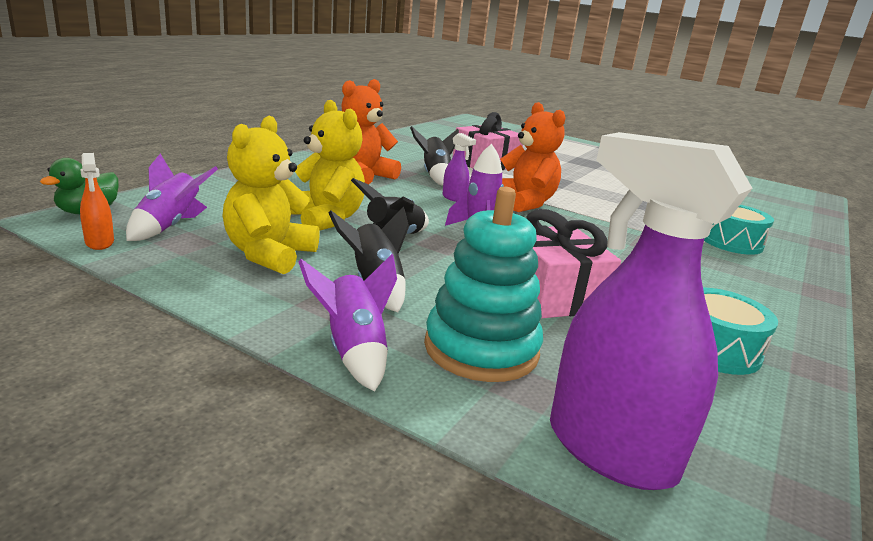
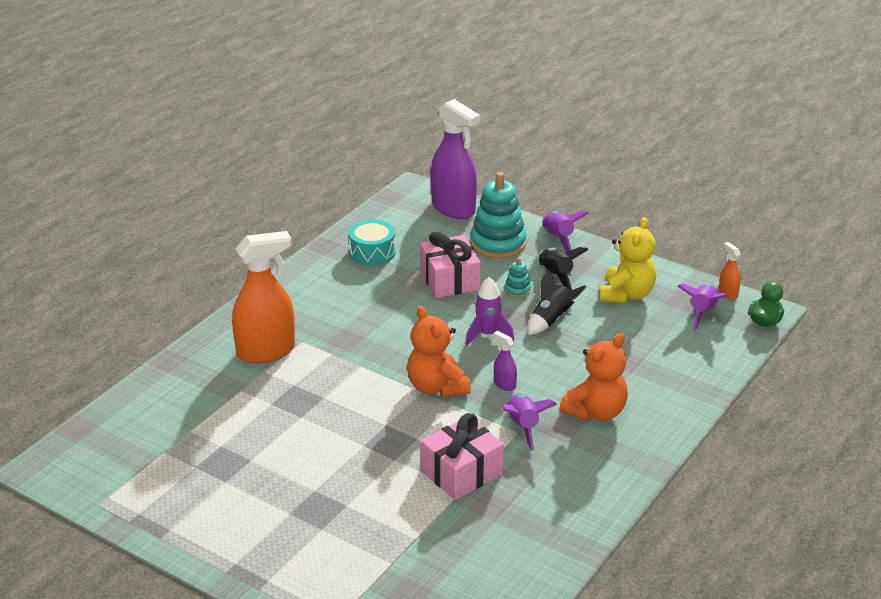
camera: 175 degrees left, 10 degrees up
(326, 219) = (605, 336): yellow teddy bear -> none
(435, 176) = (523, 427): black rocket -> purple rocket
(440, 273) = (517, 290): none -> turquoise stacking toy
(731, 242) = (266, 351): turquoise drum -> orange spray bottle

